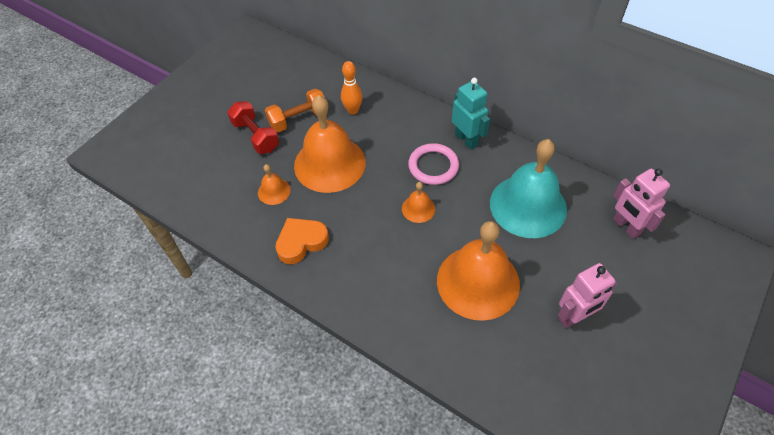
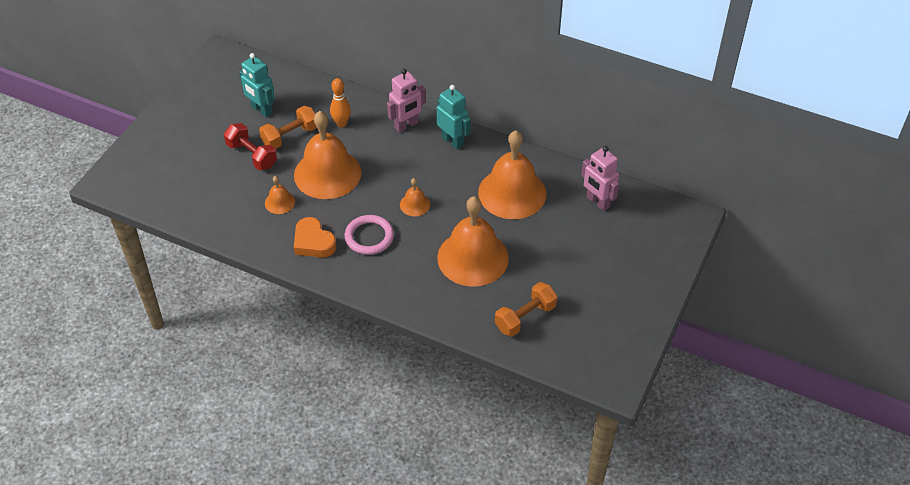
camera: 10 degrees left, 5 degrees down
(275, 90) = (261, 110): none -> turquoise robot
(301, 242) = (313, 242): orange heart -> orange heart turned 90 degrees counterclockwise
(433, 166) = (424, 167): pink ring -> pink ring (369, 237)
(528, 206) = (512, 193): turquoise bell -> orange bell
(536, 371) = (525, 317): none -> orange dumbbell
(574, 317) = (554, 275): pink robot -> pink robot (406, 125)

